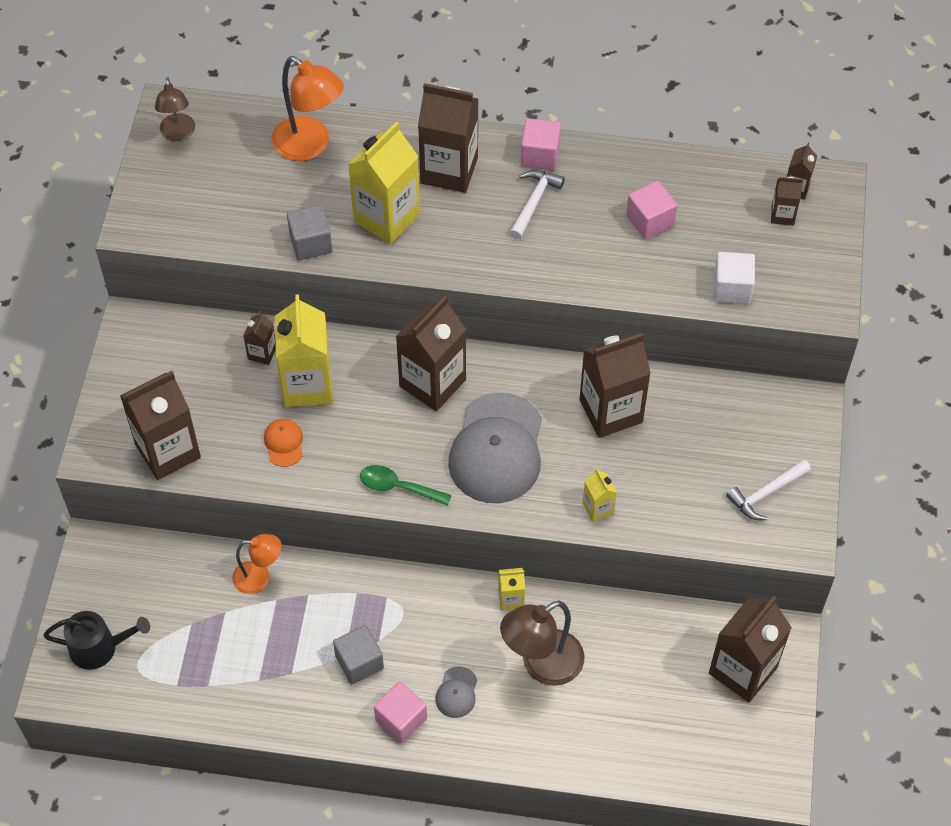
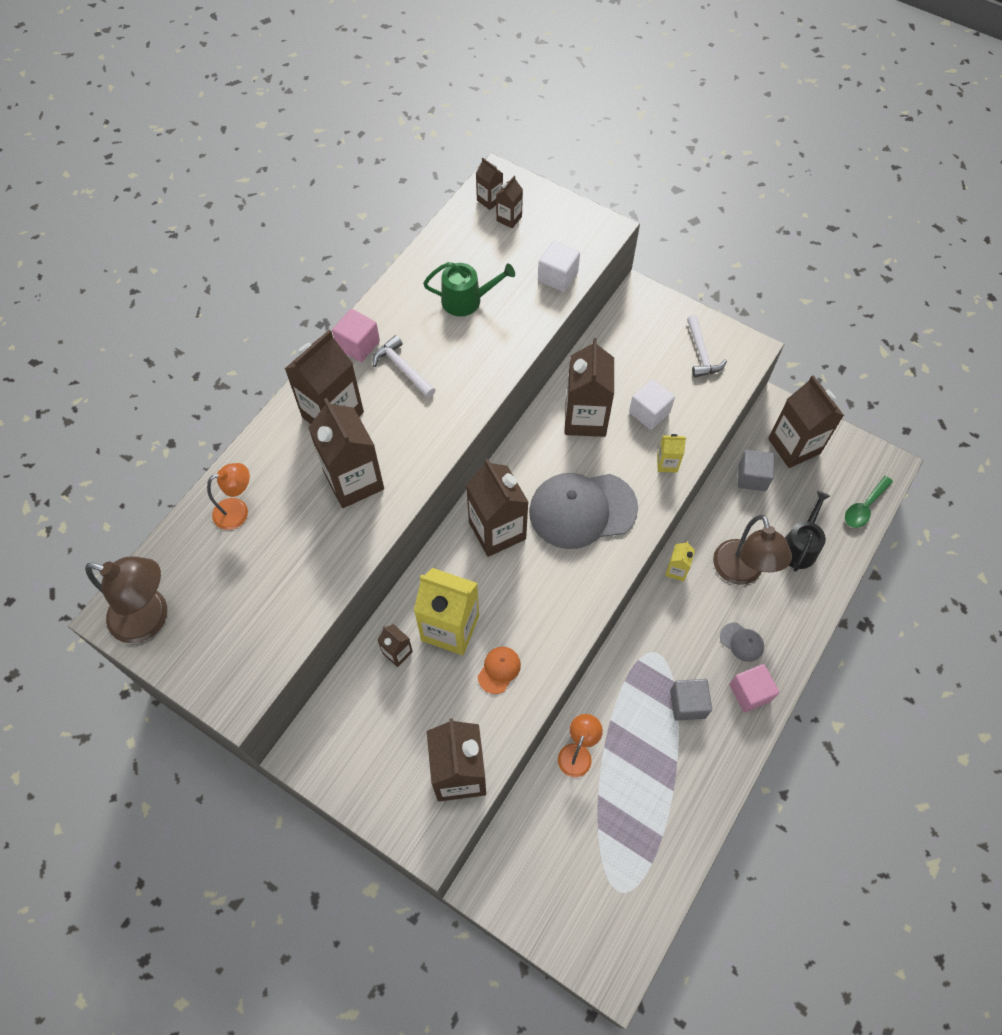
camera: 65 degrees left, 5 degrees up
(99, 647) = (588, 920): black watering can -> black watering can (799, 546)
(178, 134) = (150, 618): brown lamp -> brown lamp, size x1.62
(284, 443) = (499, 670): orange cap -> orange cap turned 105 degrees clockwise
(310, 146) = (238, 511): orange lamp -> orange lamp, size x0.62
(311, 243) = (346, 552): grey cube -> grey cube (752, 477)
(386, 218) = (354, 481): yellow carton -> brown carton
(398, 487) = (584, 597): green spoon -> green spoon (864, 507)
(497, 449) = (582, 510): grey cap -> grey cap turned 135 degrees clockwise
(650, 221) = (466, 300): pink cube -> green watering can
(654, 469) = (649, 412): none -> white cube

